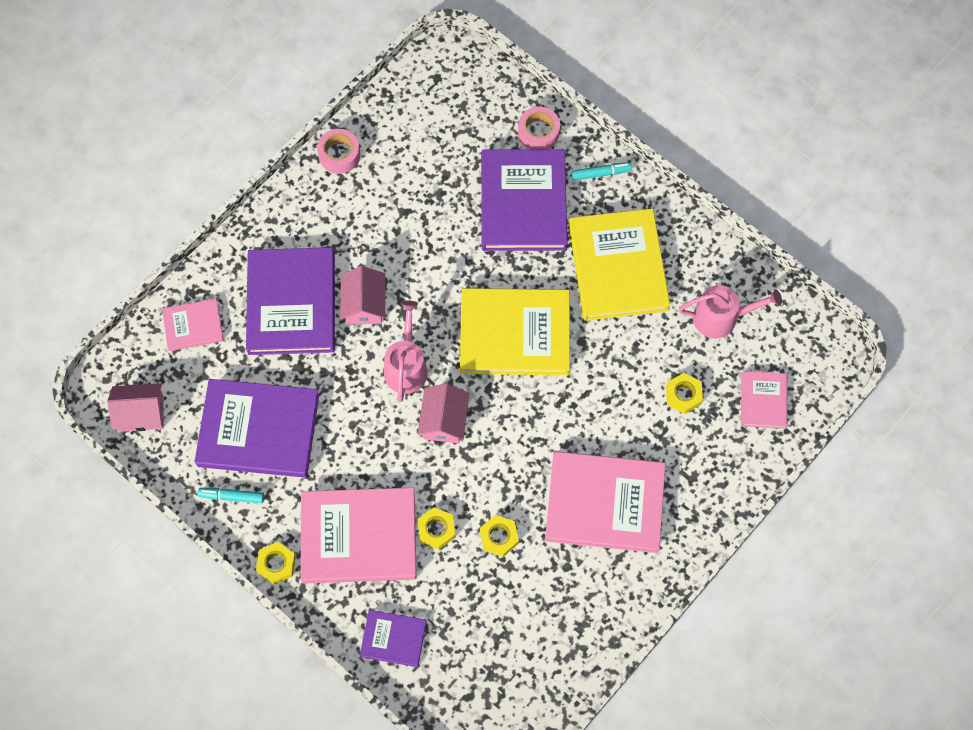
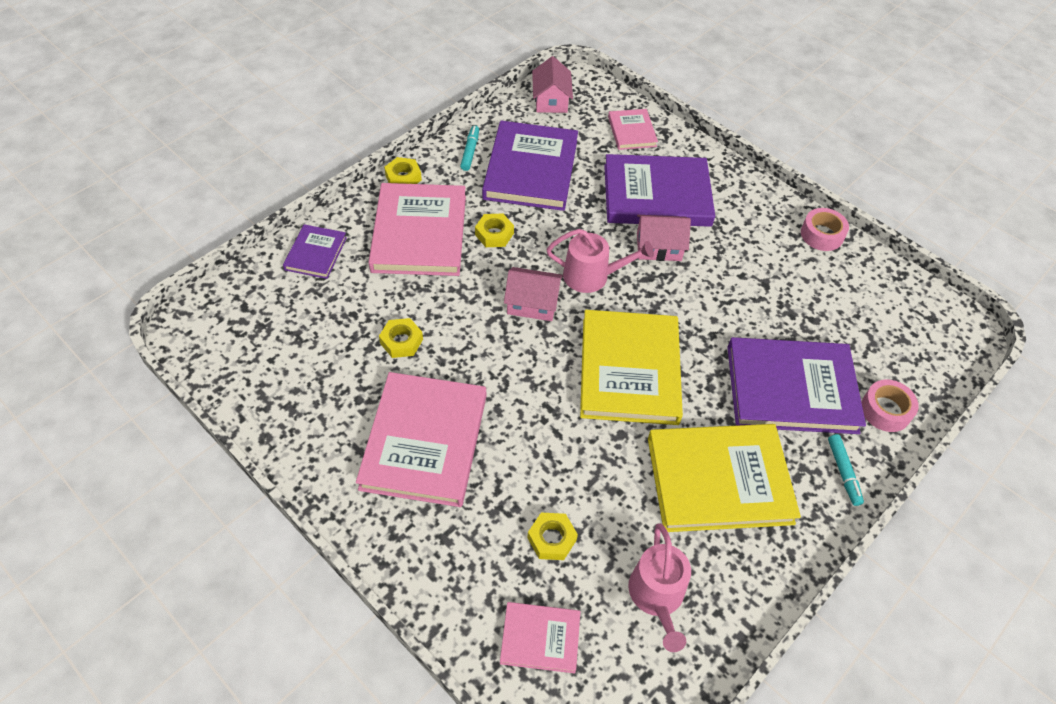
camera: 90 degrees right, 15 degrees down
(436, 529) = (417, 291): yellow nut -> yellow nut (494, 234)

